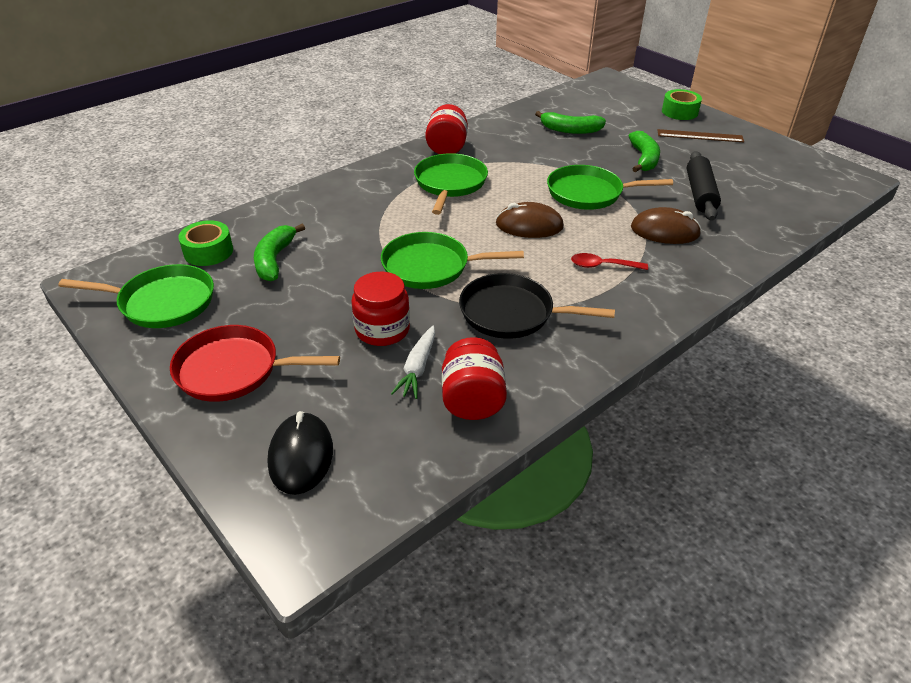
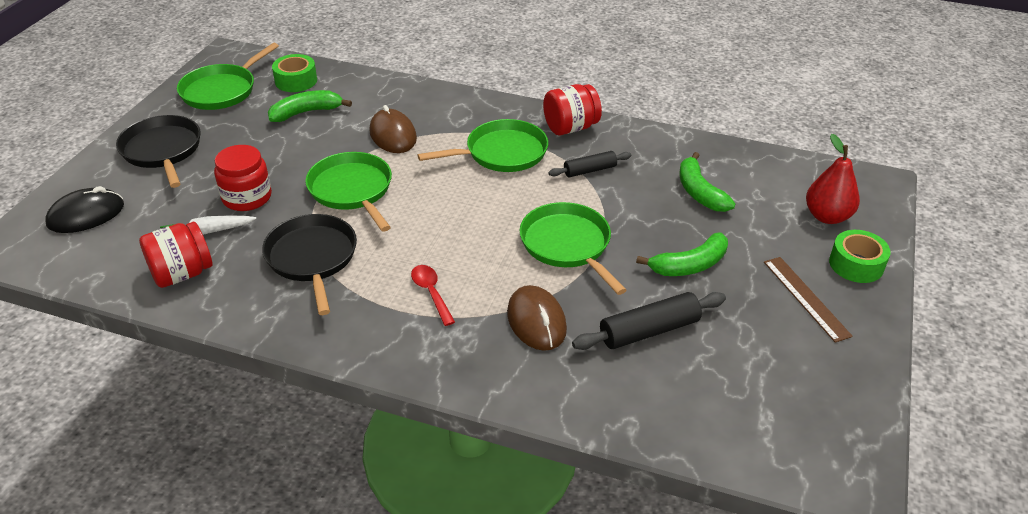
camera: 60 degrees right, 0 degrees up
(163, 302) = (221, 90): green pan -> green pan turned 60 degrees clockwise
(233, 370) = (162, 150): red pan -> black pan
(508, 158) = (589, 170): none -> black rolling pin
(529, 225) = (467, 224): brown mouse -> brown mouse (393, 135)
(629, 103) = (827, 216): none -> red pear

